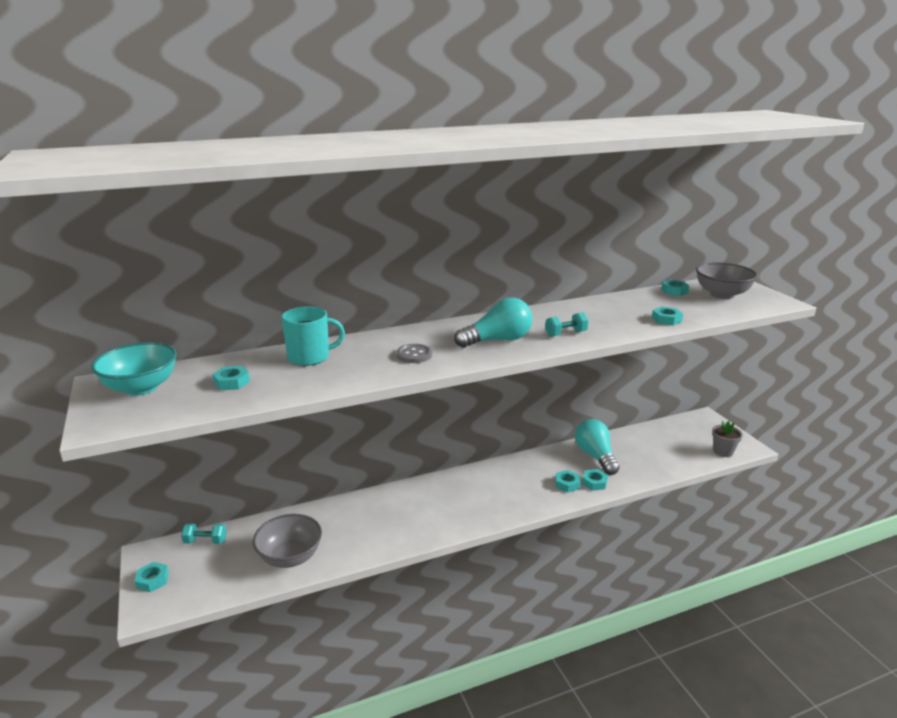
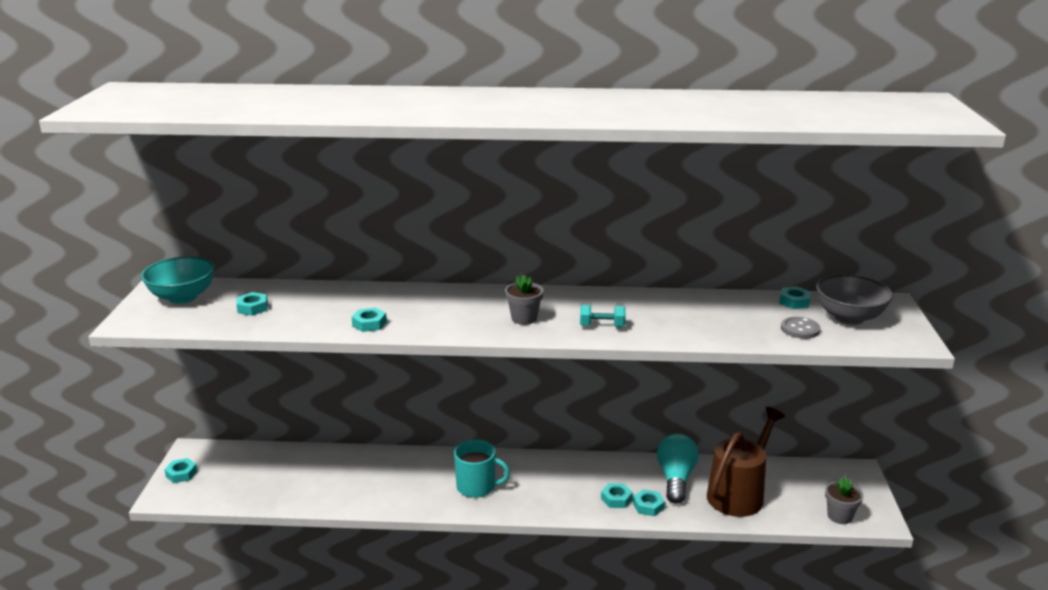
camera: 25 degrees right, 0 degrees up
(205, 541) = (241, 454): turquoise dumbbell -> none
(290, 557) = (299, 489): grey bowl -> none
(310, 357) = (336, 298): turquoise mug -> turquoise mug (477, 487)
(414, 355) = (428, 316): grey button -> grey button (800, 329)
(498, 340) = (524, 318): turquoise light bulb -> grey flower pot
(647, 455) = (739, 494): none -> brown watering can
(666, 319) = (736, 334): turquoise nut -> turquoise nut (369, 324)

